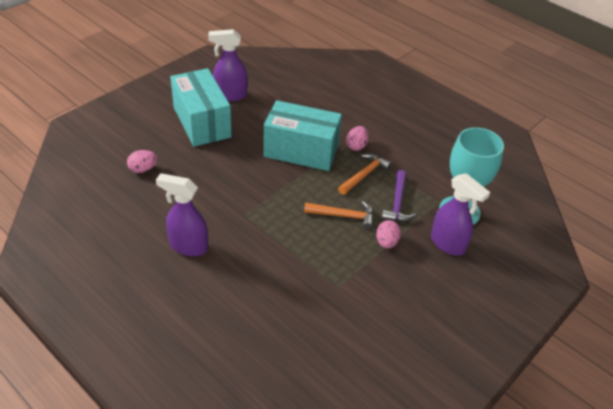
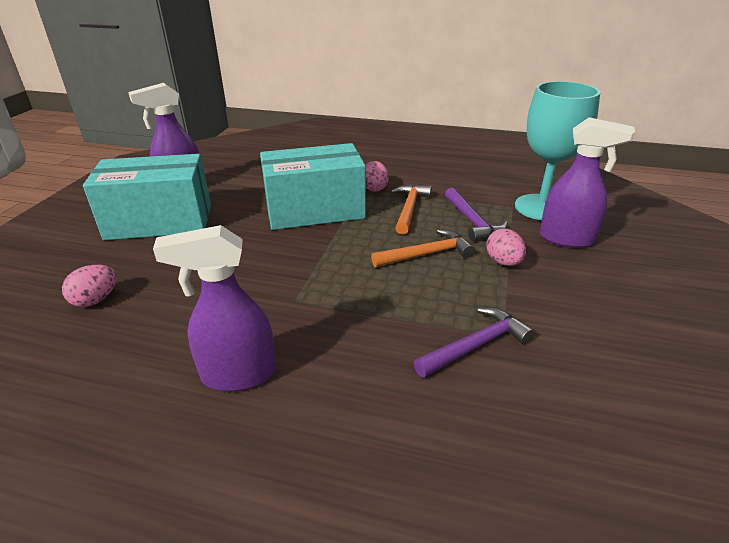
camera: 25 degrees left, 10 degrees down
(202, 122) = (159, 222): turquoise box -> turquoise box turned 45 degrees counterclockwise
(317, 286) = (475, 345): none -> purple hammer

